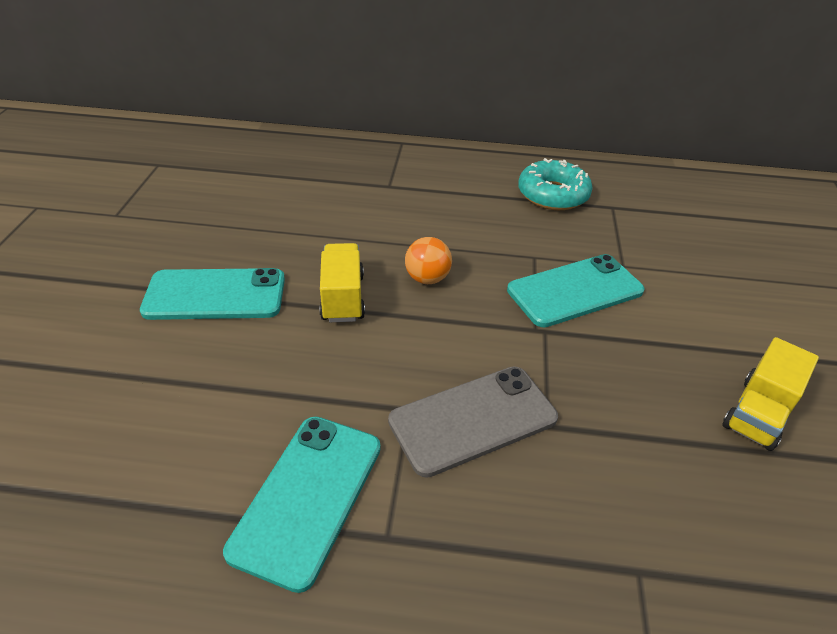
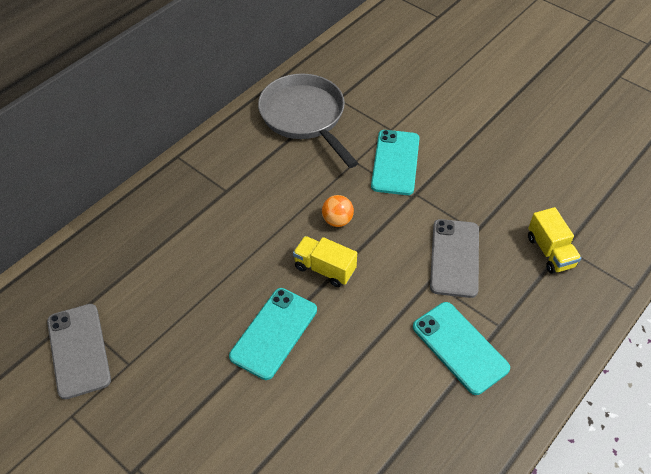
camera: 55 degrees left, 10 degrees up
(117, 181) = (79, 350): none -> grey phone
(553, 195) = (305, 117): turquoise donut -> grey pan
(758, 413) = (517, 152): yellow truck -> yellow truck (550, 252)

